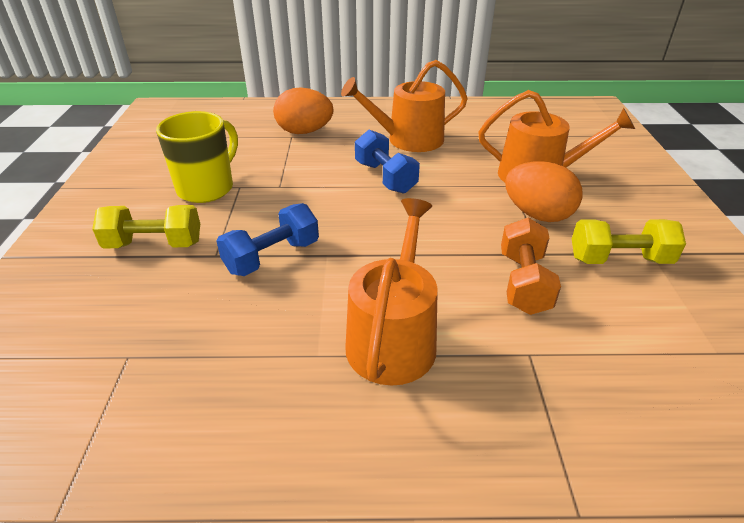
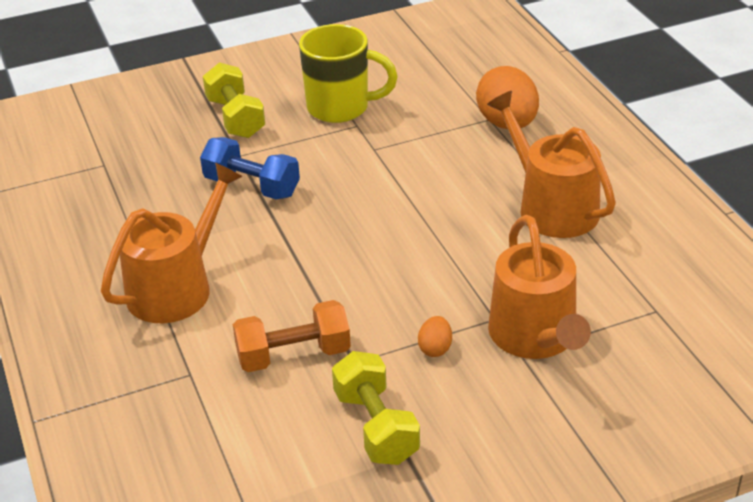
camera: 70 degrees right, 0 degrees up
(385, 177) = (442, 213): blue dumbbell -> none
(393, 337) = (176, 287): orange watering can -> orange watering can turned 45 degrees counterclockwise
(537, 214) = (435, 348): orange egg -> orange egg, size x0.47

